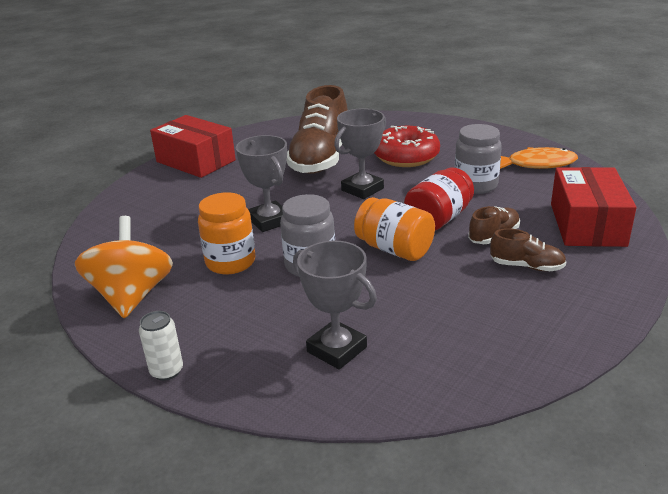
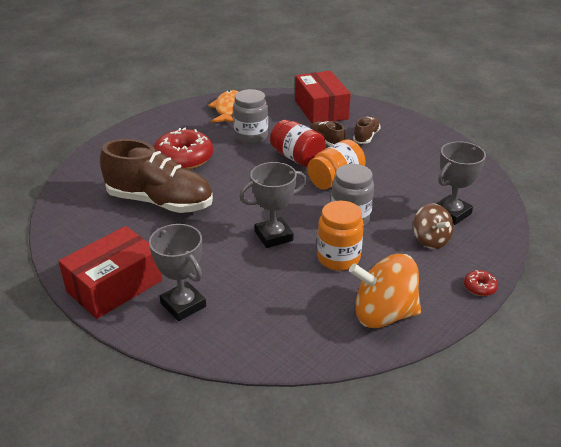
camera: 85 degrees left, 5 degrees up
(167, 371) = (479, 287): white can -> red donut
(268, 329) = (430, 240): none -> brown spinning top
(362, 189) = (235, 185): grey trophy -> grey trophy (183, 305)
(587, 224) = (321, 109): red box -> red box turned 60 degrees clockwise

